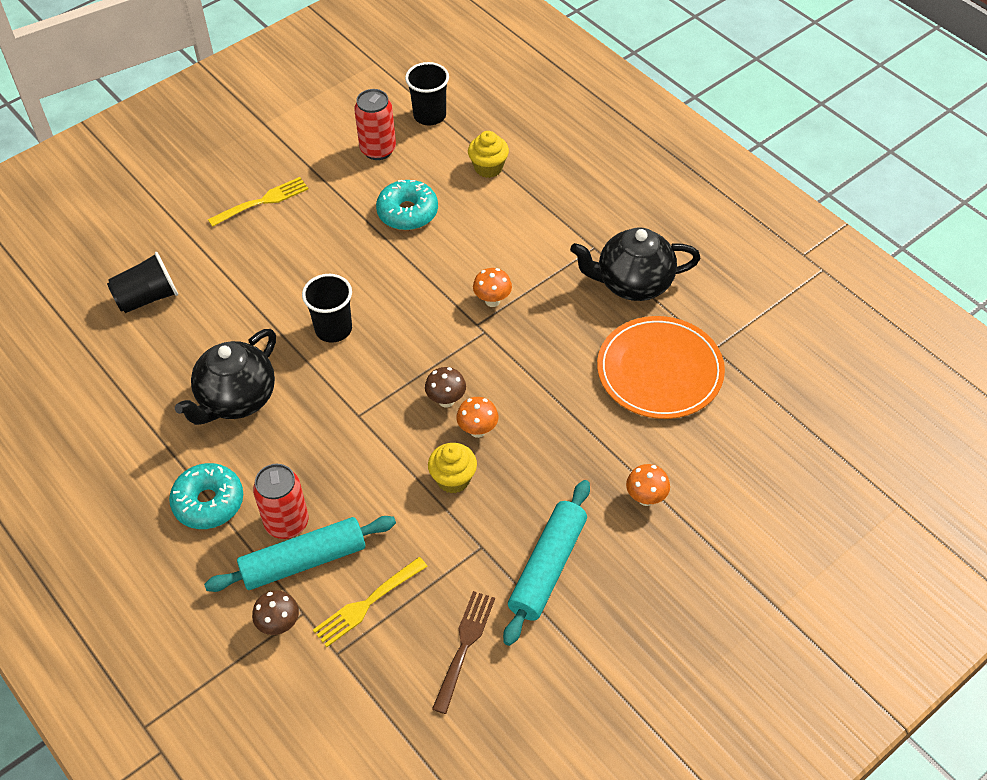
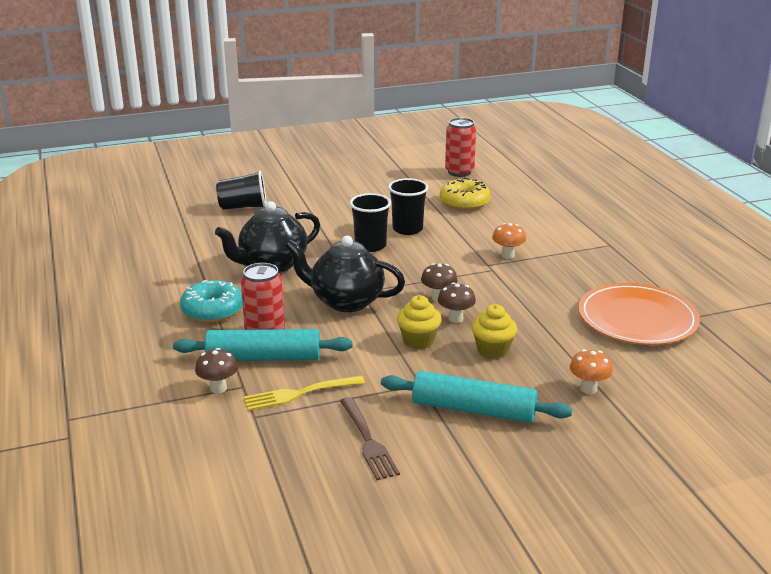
camera: 20 degrees right, 25 degrees down
(261, 202) = (357, 180): yellow fork -> none
(407, 212) = (464, 203): turquoise donut -> yellow donut
(429, 115) = (508, 164): black cup -> black cup (407, 229)
(464, 647) = (367, 440): brown fork -> brown fork turned 120 degrees clockwise
(478, 430) = (455, 319): orange mushroom -> brown mushroom
(488, 168) = (541, 193): yellow cupcake -> yellow cupcake (493, 350)
(548, 568) = (473, 410): turquoise rolling pin -> turquoise rolling pin turned 60 degrees clockwise
(633, 283) = (635, 268): black teapot -> black teapot (345, 301)

